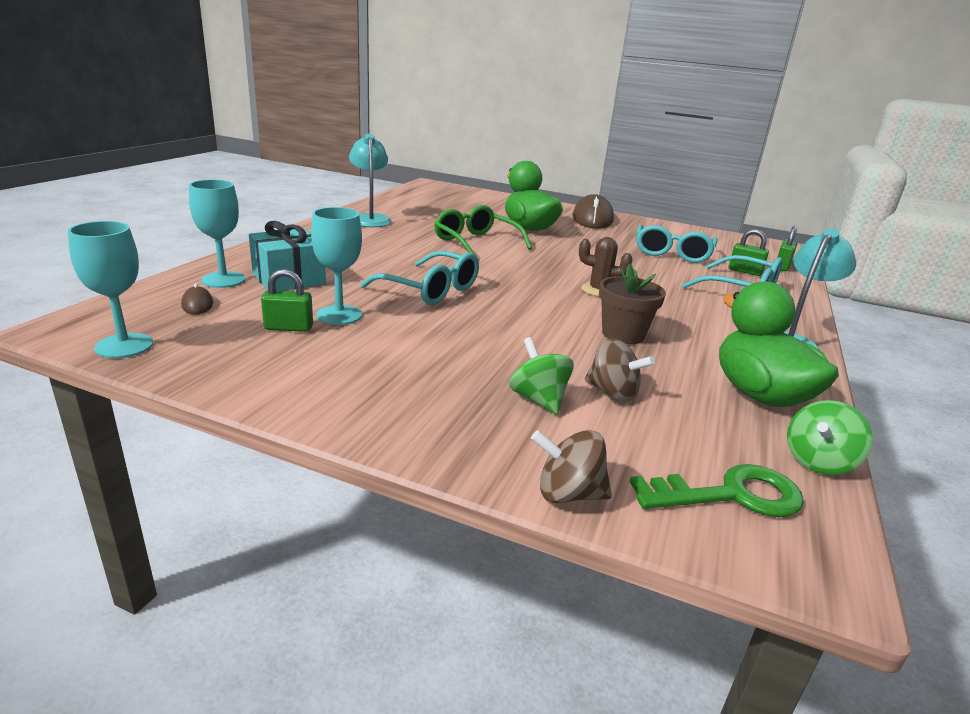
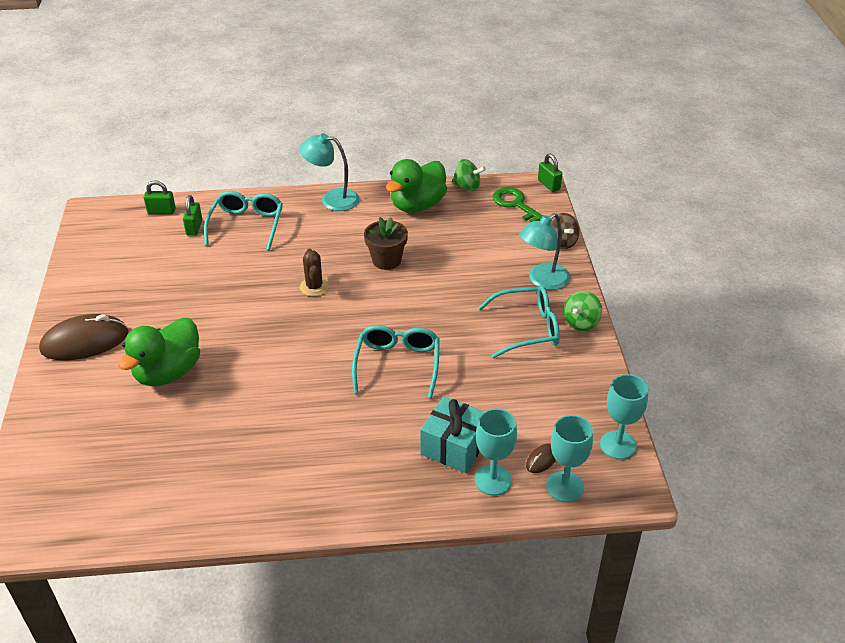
camera: 115 degrees left, 15 degrees up
(288, 328) = (524, 395): green padlock -> green padlock (549, 185)
(339, 315) = (484, 384): turquoise goblet -> turquoise goblet (565, 487)
(370, 219) = (240, 498): turquoise lamp -> turquoise lamp (542, 281)
(476, 243) = (254, 388): green glasses -> none
(538, 399) = (499, 270): green spinning top -> green spinning top (581, 322)
(612, 393) = (466, 249): brown spinning top -> none
(672, 253) = (175, 269): turquoise glasses -> turquoise glasses (527, 328)

